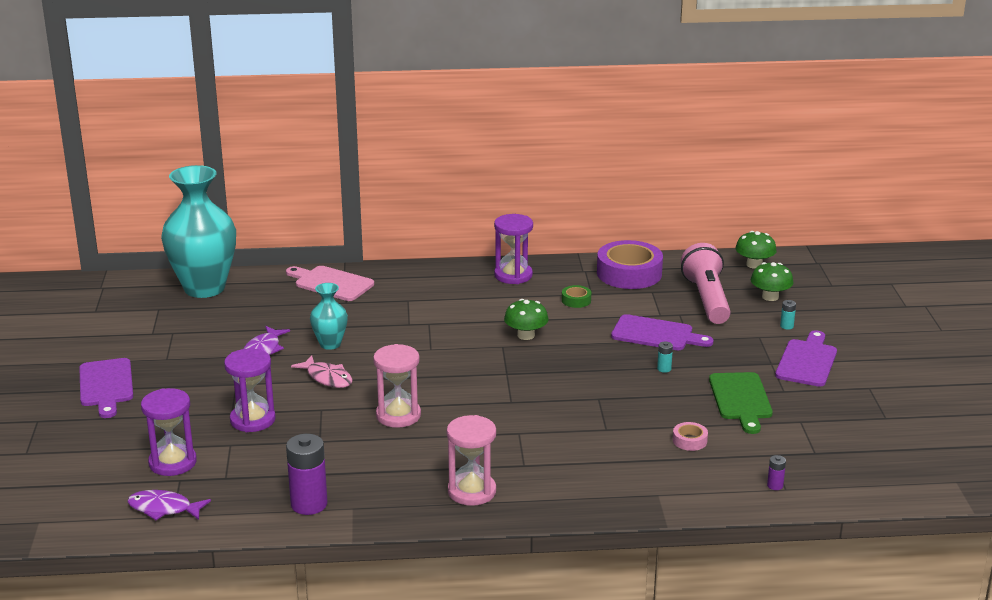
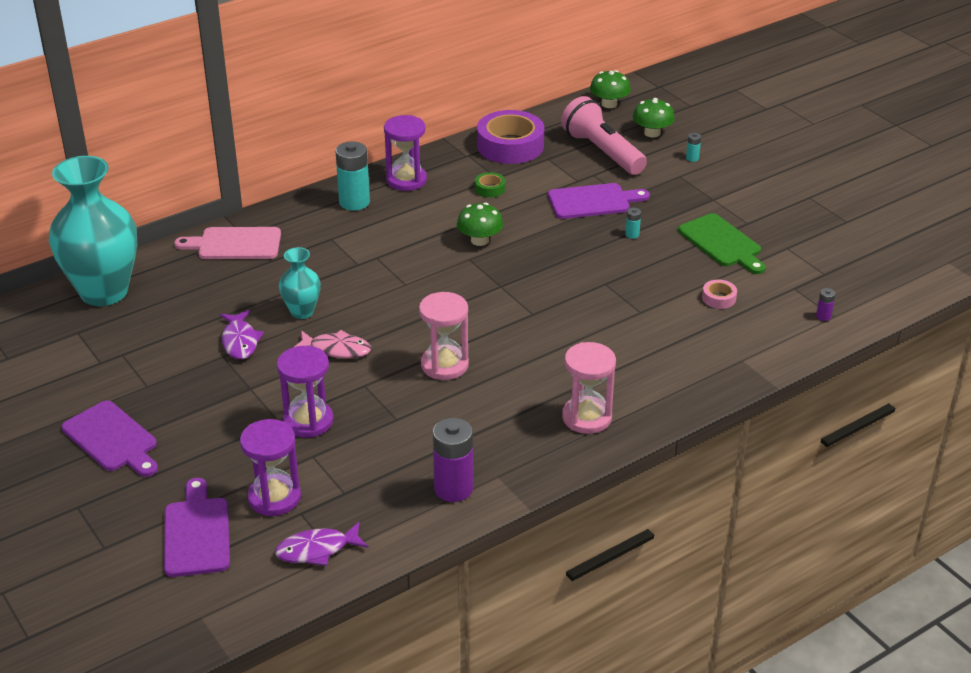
camera: 30 degrees left, 10 degrees up
(454, 280) = (354, 202): none -> turquoise battery
(807, 361) = (739, 188): purple cutting board -> purple cutting board (196, 533)

